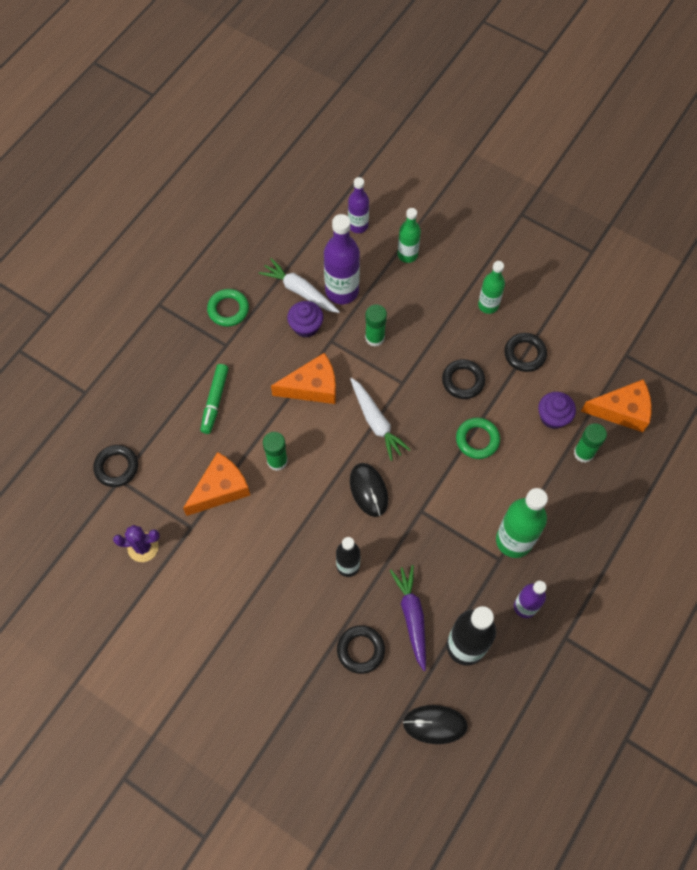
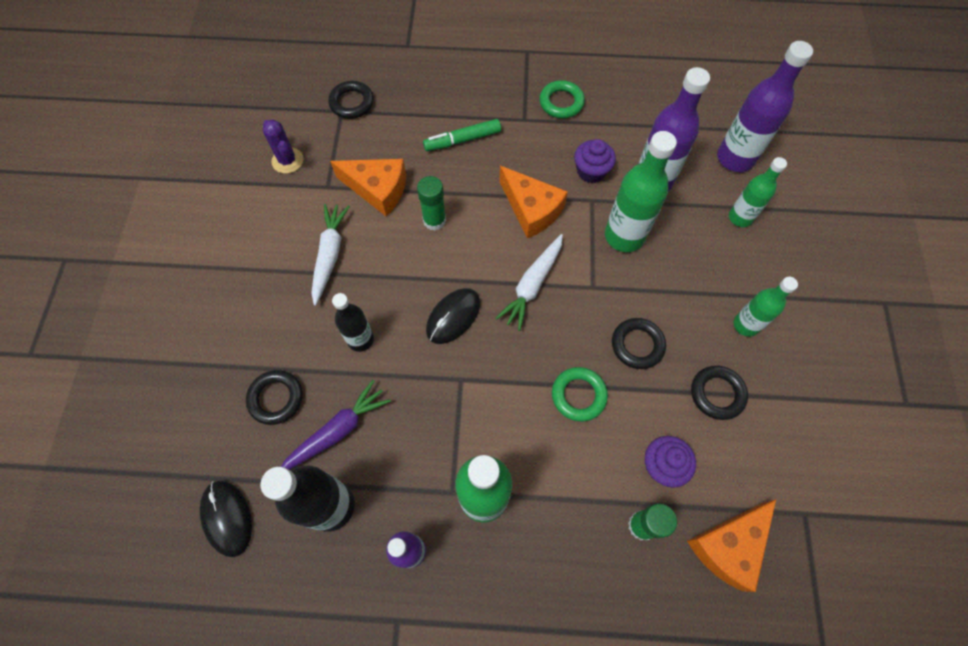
camera: 60 degrees right, 0 degrees up
(299, 291) = (624, 147): white carrot -> white carrot (330, 255)
(358, 225) = (735, 158): purple bottle -> purple bottle, size x1.62
(374, 337) = (624, 236): green glue stick -> green bottle
(622, 410) = (728, 546): orange cheese -> orange cheese turned 75 degrees clockwise

